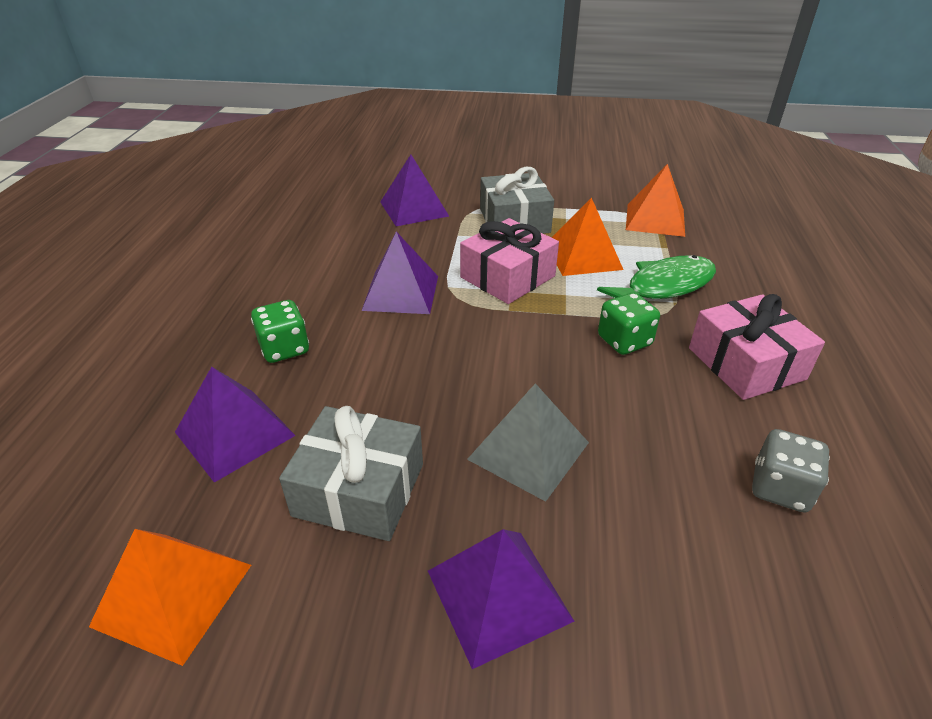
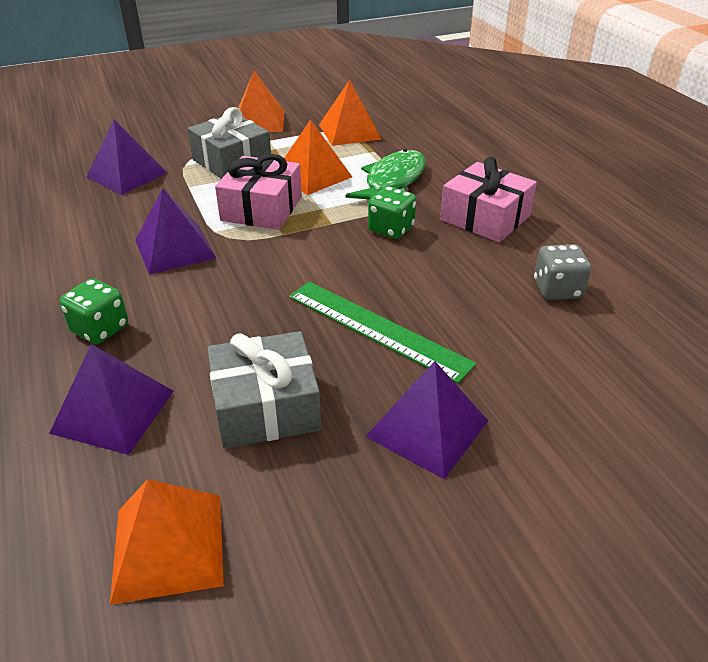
camera: 30 degrees left, 0 degrees up
(528, 450) = (377, 329): grey pyramid -> green ruler
(569, 186) = (258, 121): none -> orange pyramid

